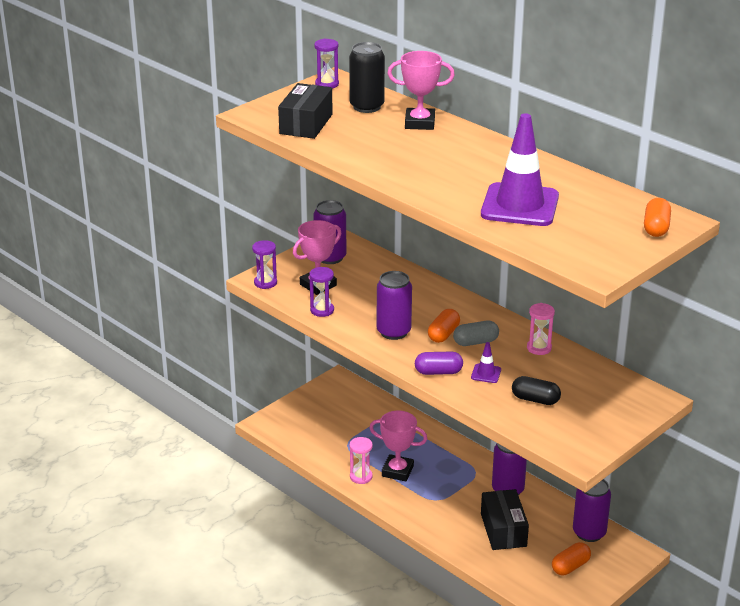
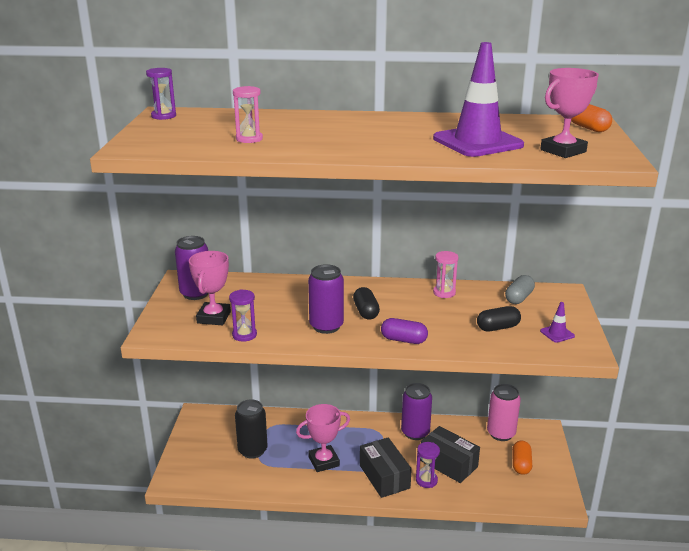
camera: 40 degrees left, 5 degrees down
(265, 283) = (163, 334): purple hourglass -> purple hourglass (426, 480)
(306, 124) = (195, 142): black box -> black box (384, 476)
(361, 477) = (301, 481): pink hourglass -> pink hourglass (249, 139)
(367, 107) = (228, 120): black can -> black can (252, 450)
(419, 123) = (293, 119): pink trophy -> pink trophy (563, 151)
(438, 372) = (403, 340): purple capsule -> purple capsule turned 60 degrees clockwise
(443, 334) = (366, 312): orange capsule -> black capsule
(475, 342) = (396, 307): grey capsule -> grey capsule (519, 298)
(486, 373) = (438, 325): purple traffic cone -> purple traffic cone (557, 333)
(589, 533) = (501, 433): purple can -> pink can

